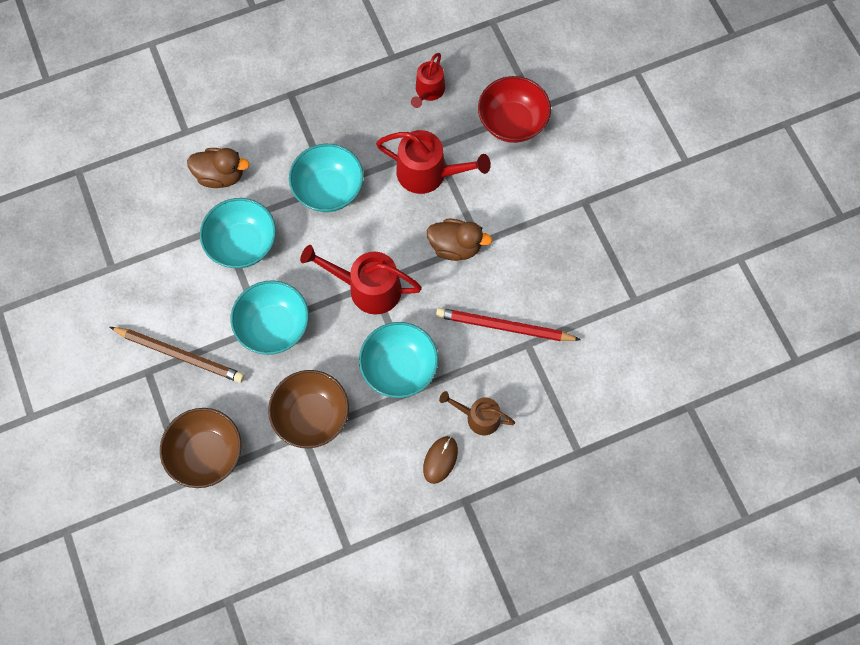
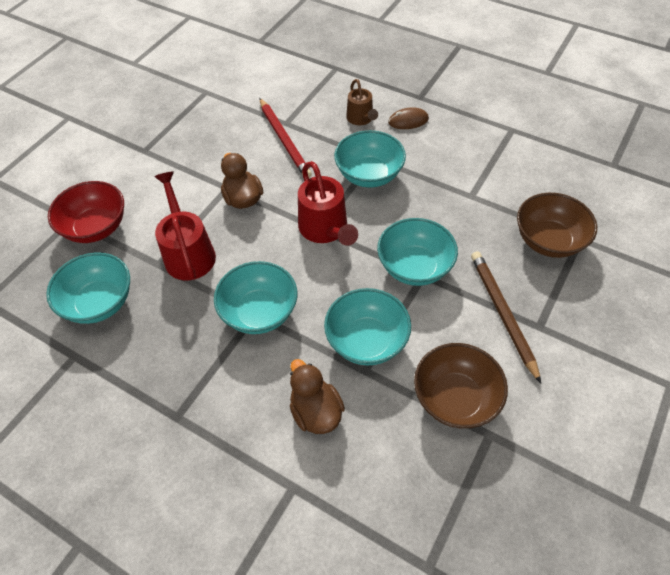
camera: 125 degrees left, 15 degrees down
(311, 416) = (454, 200): brown bowl -> brown bowl (455, 398)
(428, 91) = (99, 302): red watering can -> turquoise bowl

